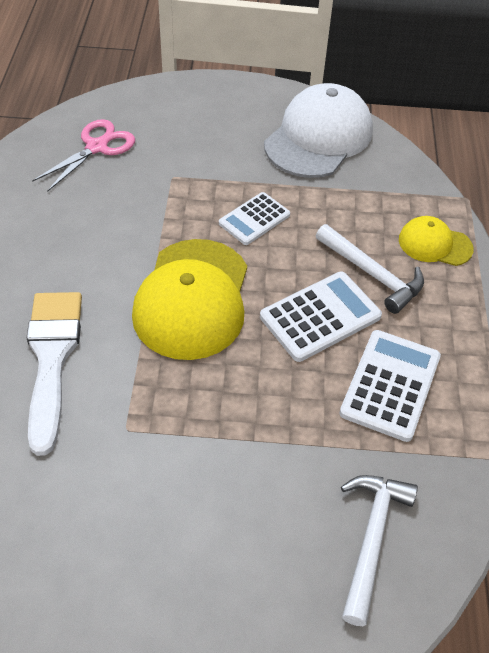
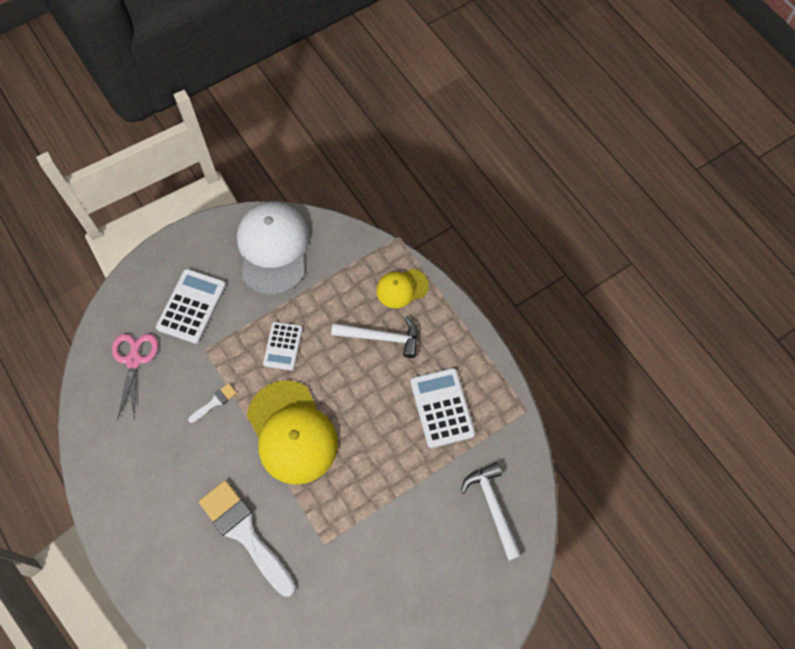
camera: 35 degrees left, 15 degrees up
(139, 224) = (215, 402): none -> white brush
(320, 317) = (373, 390): white calculator -> white calculator (191, 306)

